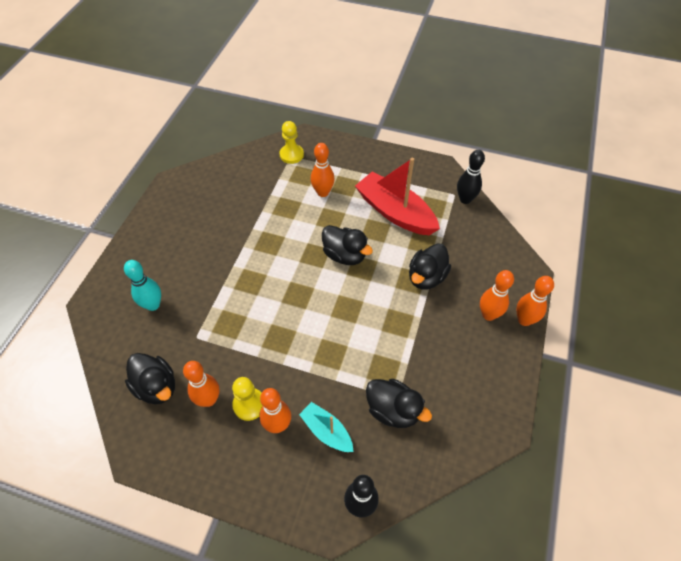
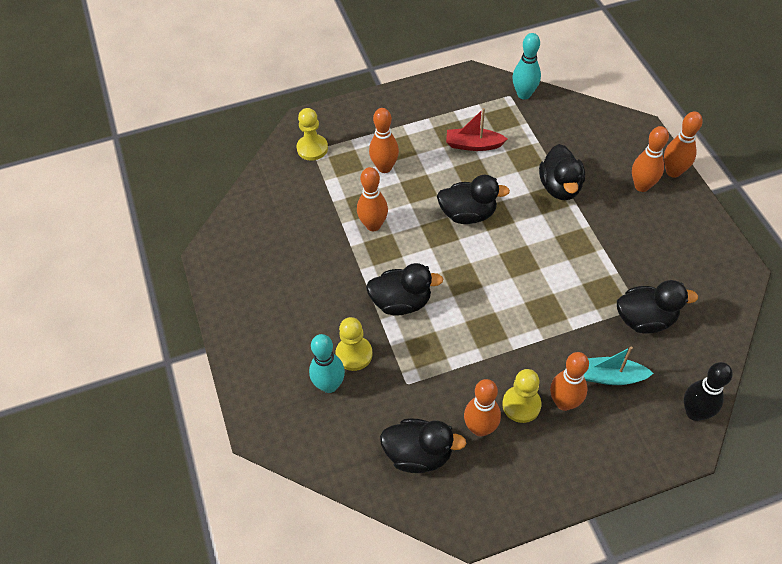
camera: 35 degrees left, 0 degrees up
(185, 296) = (354, 354): none -> yellow pawn
(245, 284) = (401, 302): none -> black duck
(279, 224) = (373, 225): none -> orange bowling pin
(395, 212) = (473, 145): red boat -> red boat, size x0.53
(465, 199) = (524, 94): black bowling pin -> turquoise bowling pin

